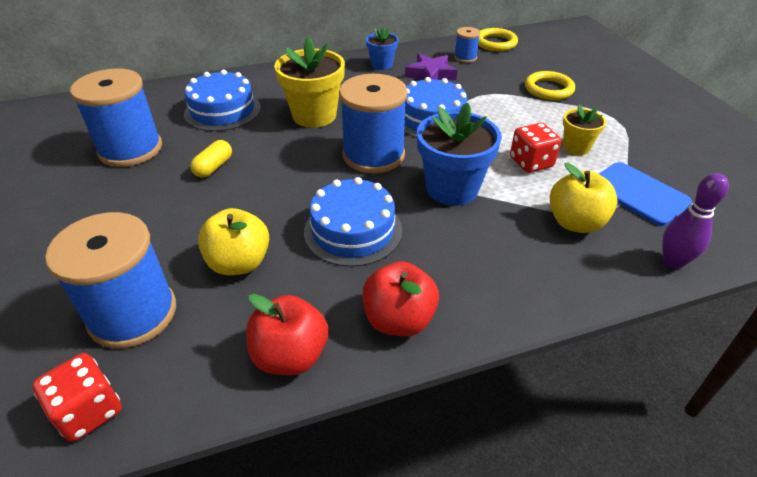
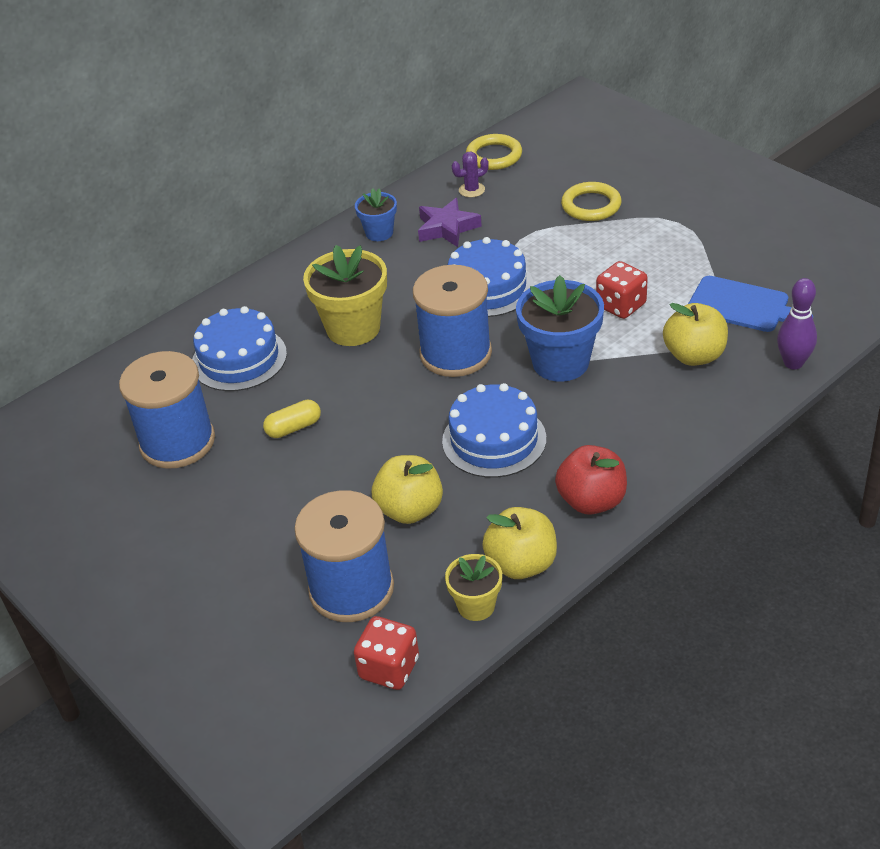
camera: 20 degrees left, 0 degrees up
(213, 167) = (294, 428): yellow capsule -> yellow capsule turned 60 degrees clockwise
(290, 356) = (521, 564): red apple -> yellow apple
(465, 57) = (471, 190): blue spool -> purple cactus
(576, 147) = (656, 272): yellow flower pot -> yellow flower pot (476, 606)

